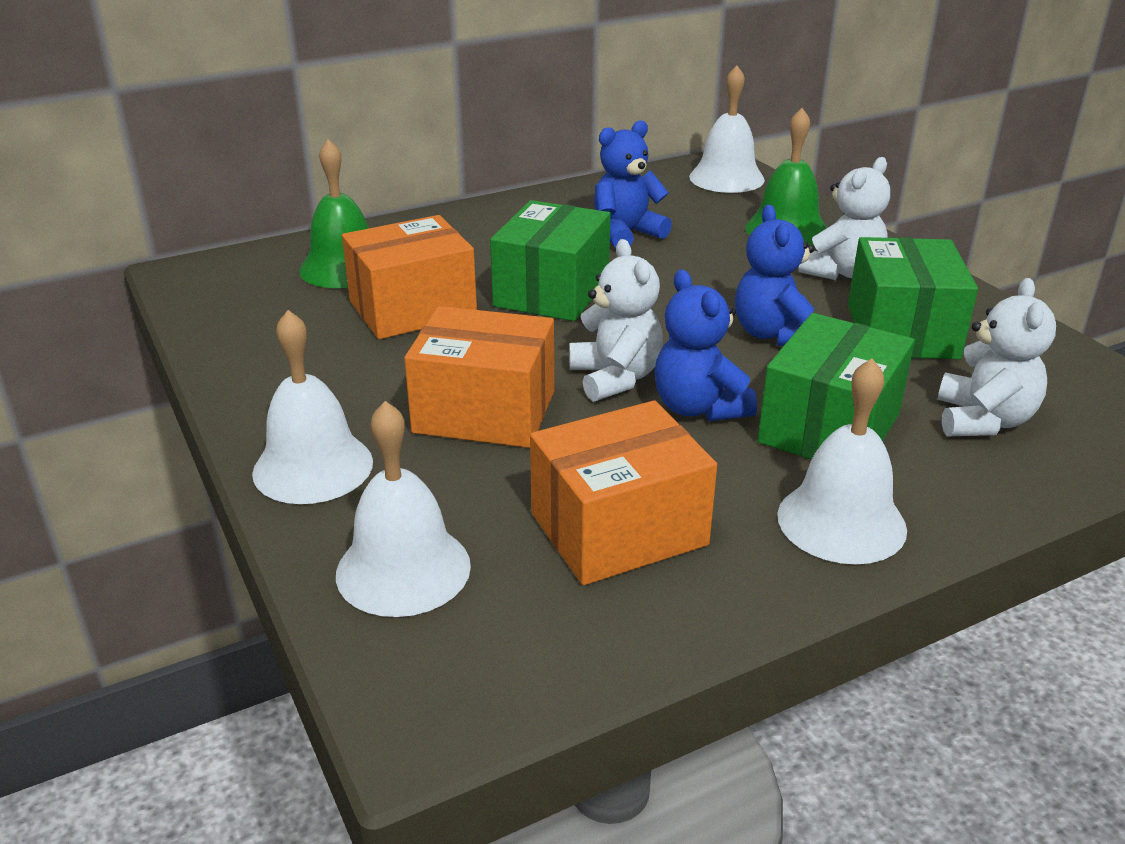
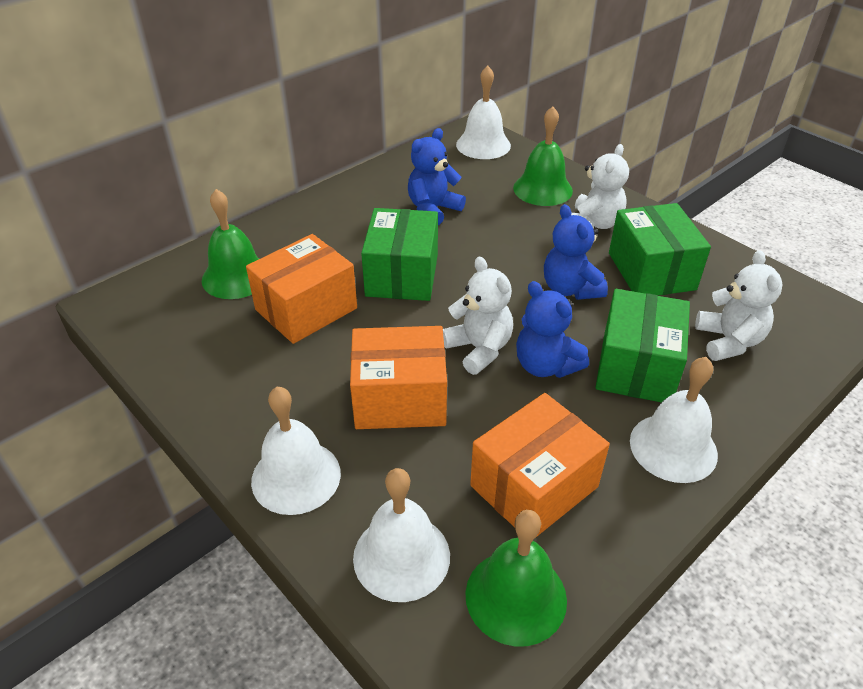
camera: 15 degrees left, 10 degrees up
(533, 639) = (516, 596): none -> green bell

